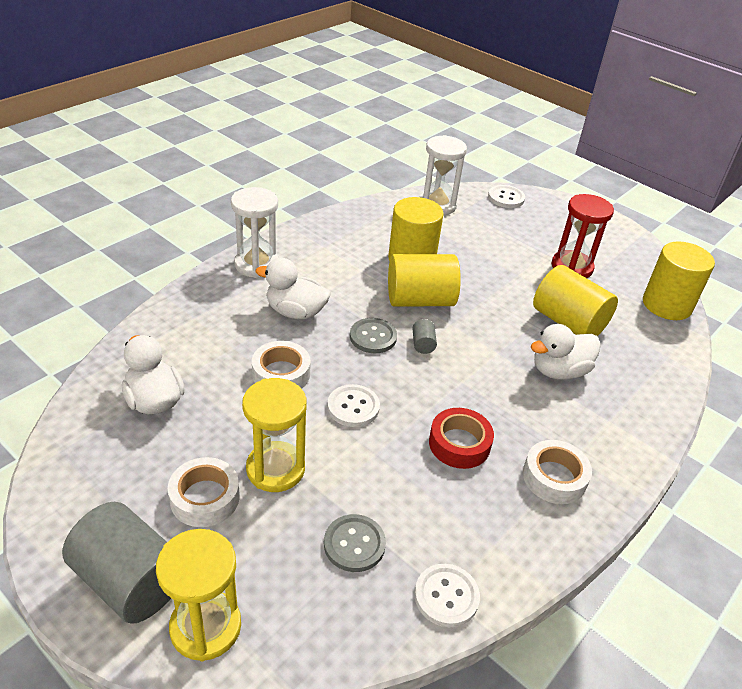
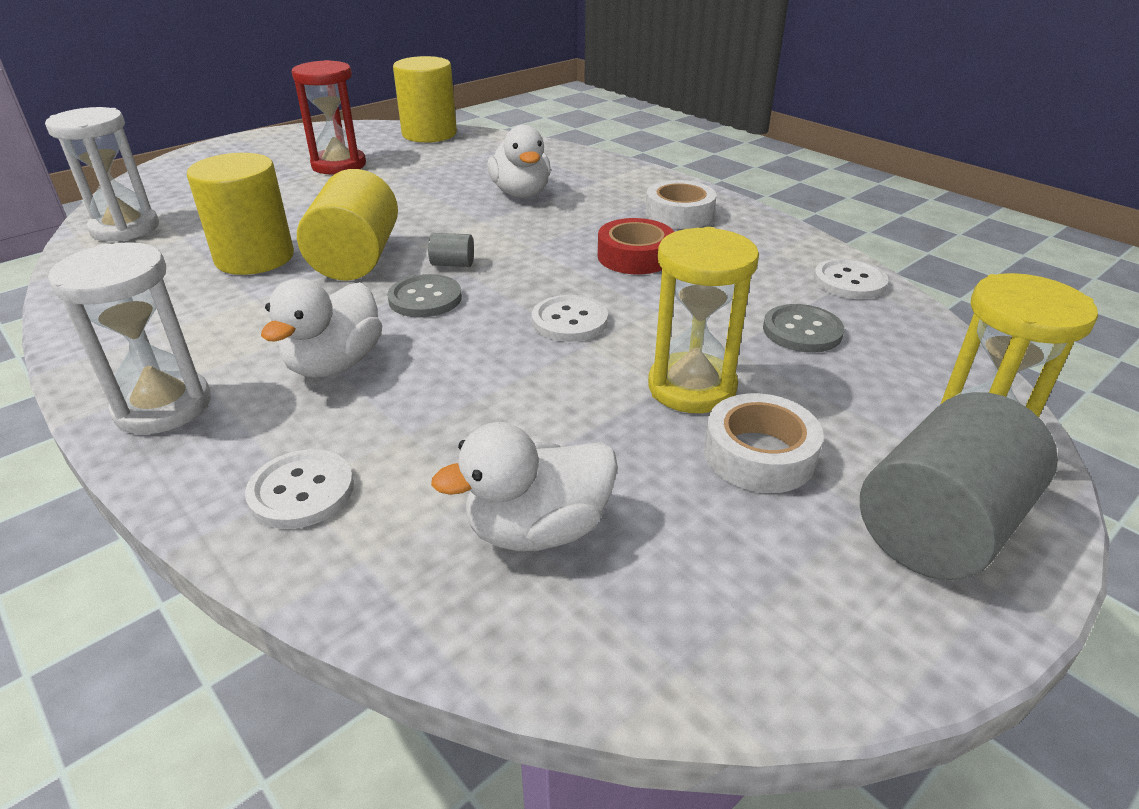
camera: 80 degrees left, 5 degrees down
(281, 374) = (489, 381): white tape -> none
(506, 198) = (153, 182): white button -> white button (301, 491)
(568, 322) = (440, 179): yellow cylinder -> none

